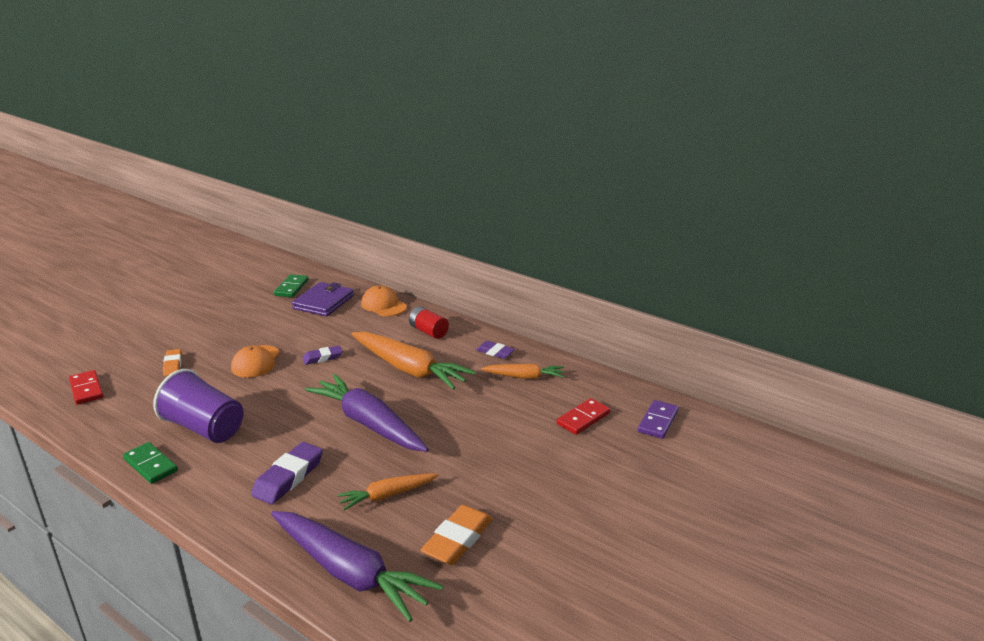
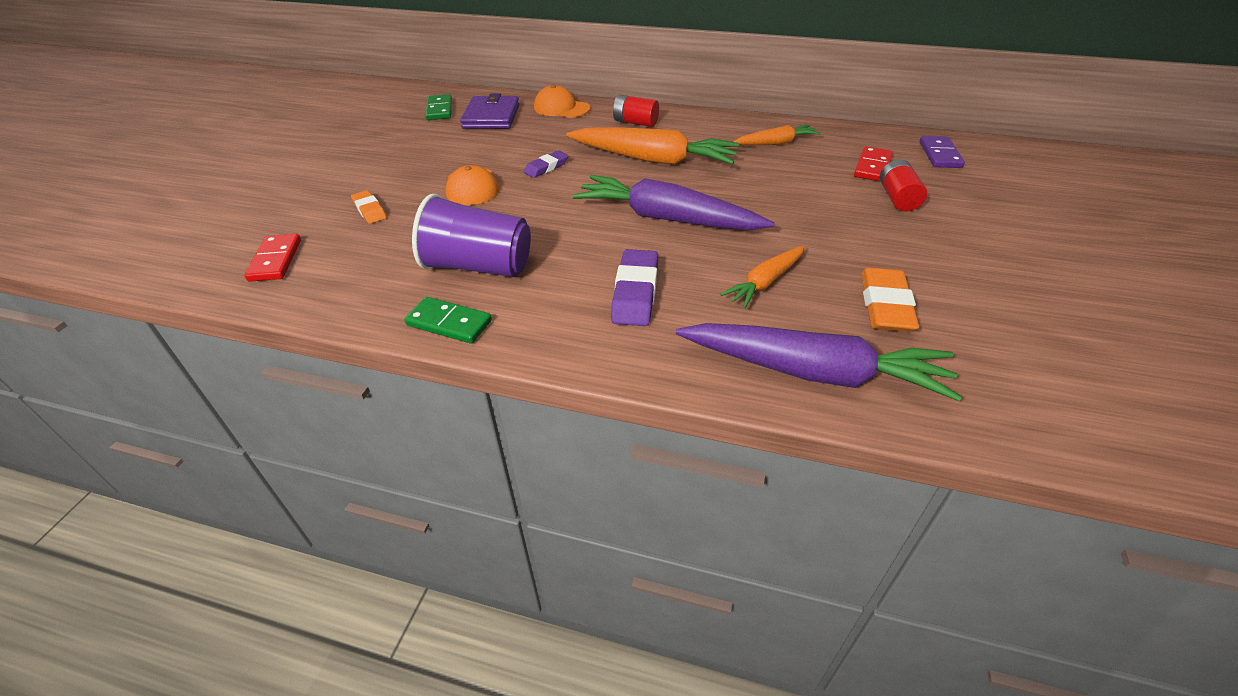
camera: 20 degrees left, 15 degrees up
(86, 389) = (275, 260): red domino -> red domino turned 45 degrees clockwise
(495, 352) = (723, 128): purple eraser -> none
(572, 453) = (897, 198): none -> red battery

